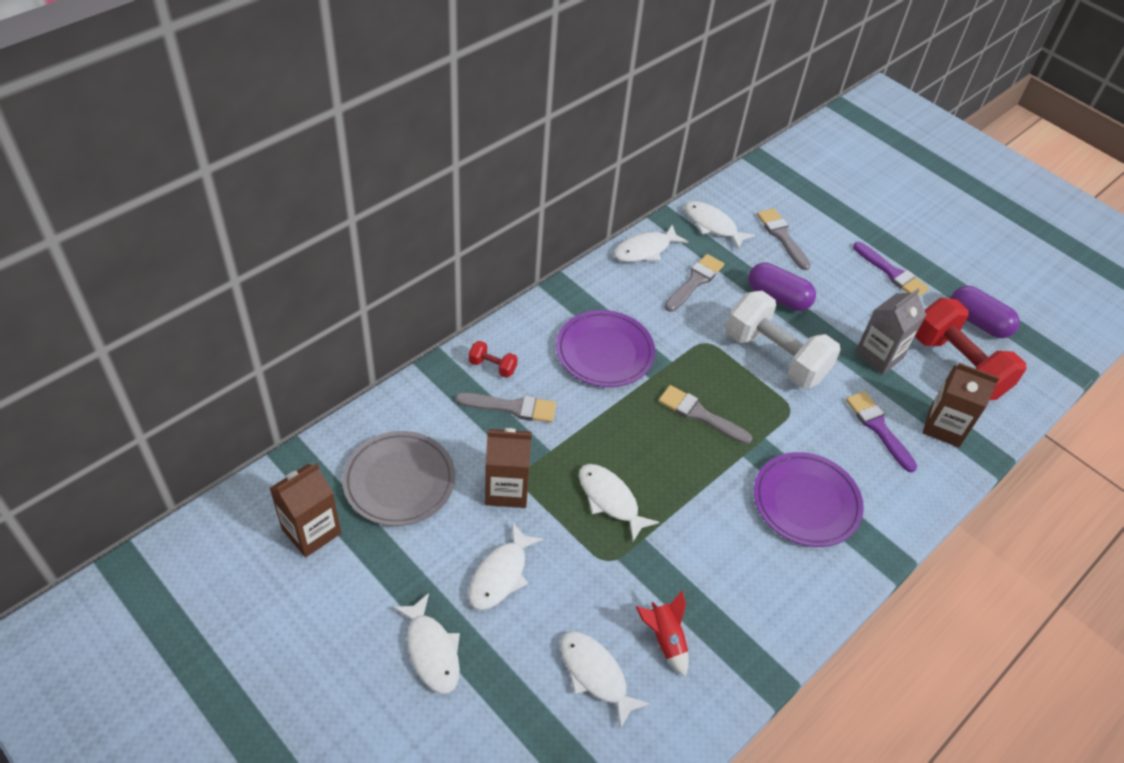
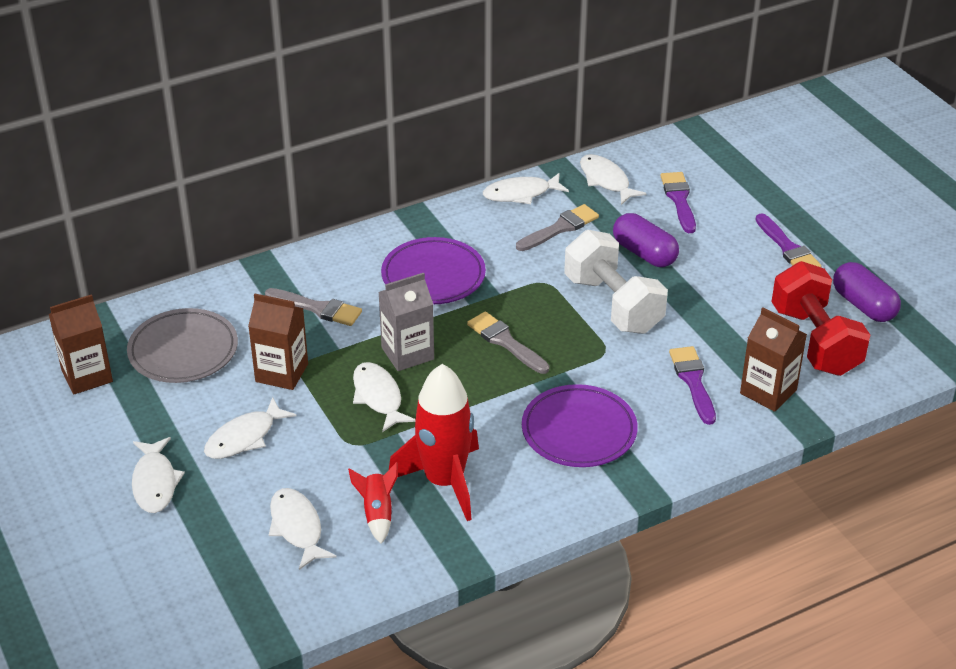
camera: 20 degrees right, 10 degrees down
(492, 366) = (314, 272): red dumbbell -> none
(711, 587) = (444, 481): none -> red rocket
(782, 236) = (679, 200): grey brush -> purple brush
(879, 355) = (730, 319): grey carton -> grey carton (407, 353)

